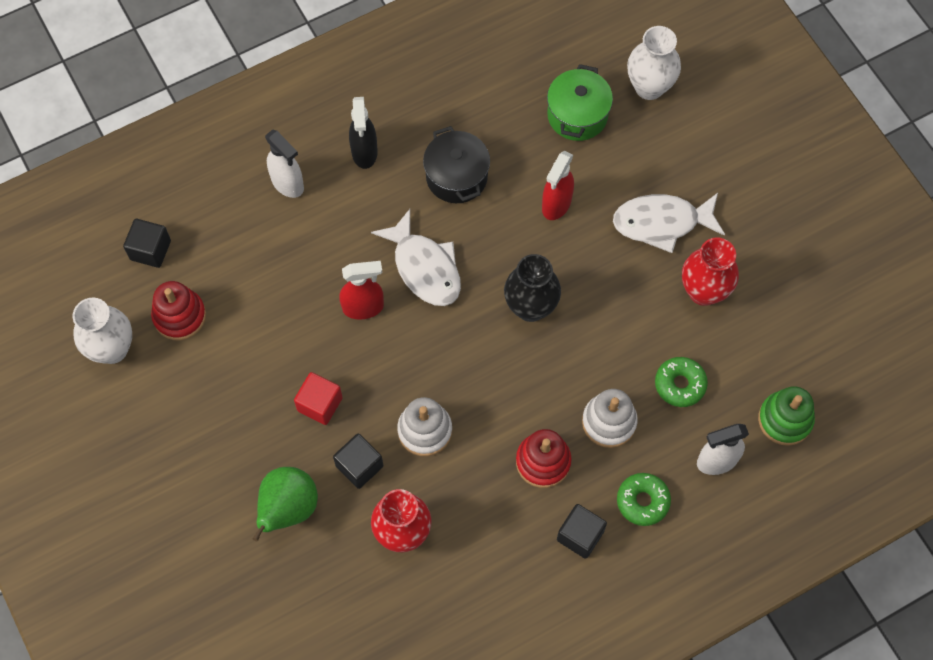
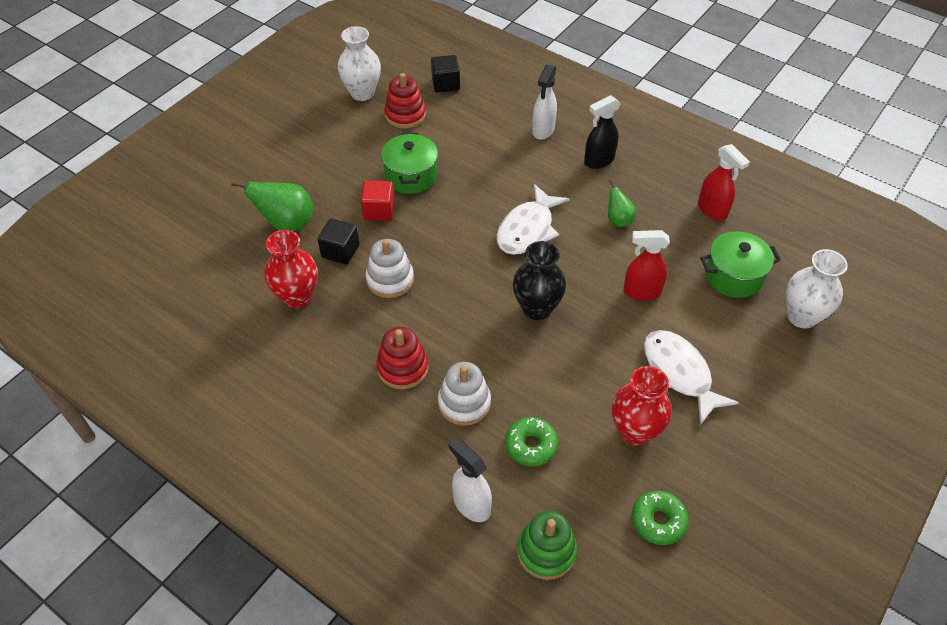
camera: 65 degrees right, 15 degrees down
(284, 350) = (411, 176): none -> green pot
(363, 307) = (471, 206): red spray bottle -> red spray bottle (712, 210)
(456, 177) = (618, 220): black pot -> green pear
(580, 535) = (348, 420): black cube -> none
(642, 501) = (402, 457): green donut -> green donut (658, 521)

